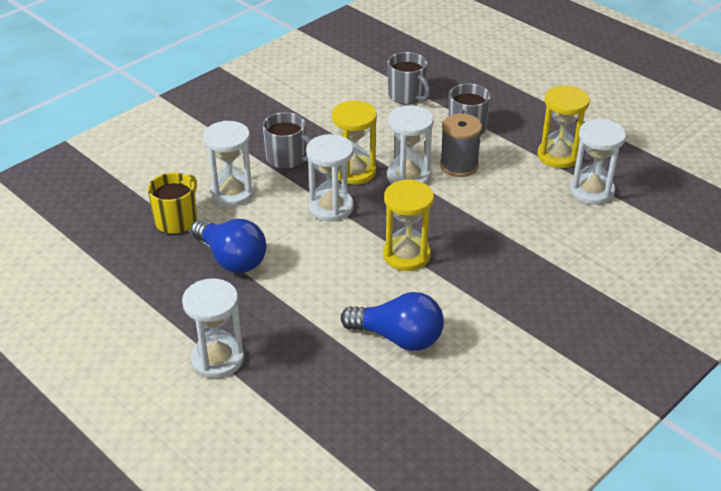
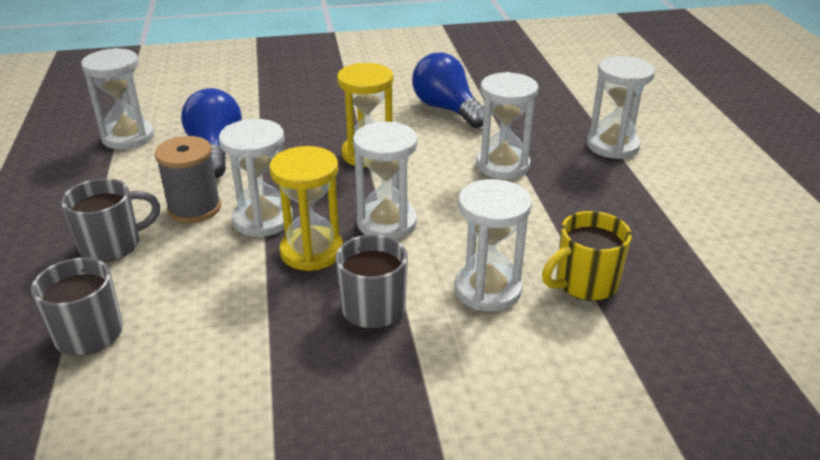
camera: 145 degrees left, 5 degrees down
(231, 259) = (545, 215): blue light bulb -> blue light bulb (215, 151)
(295, 292) = (502, 165): none -> white hourglass
(558, 156) = (88, 176): yellow hourglass -> none

